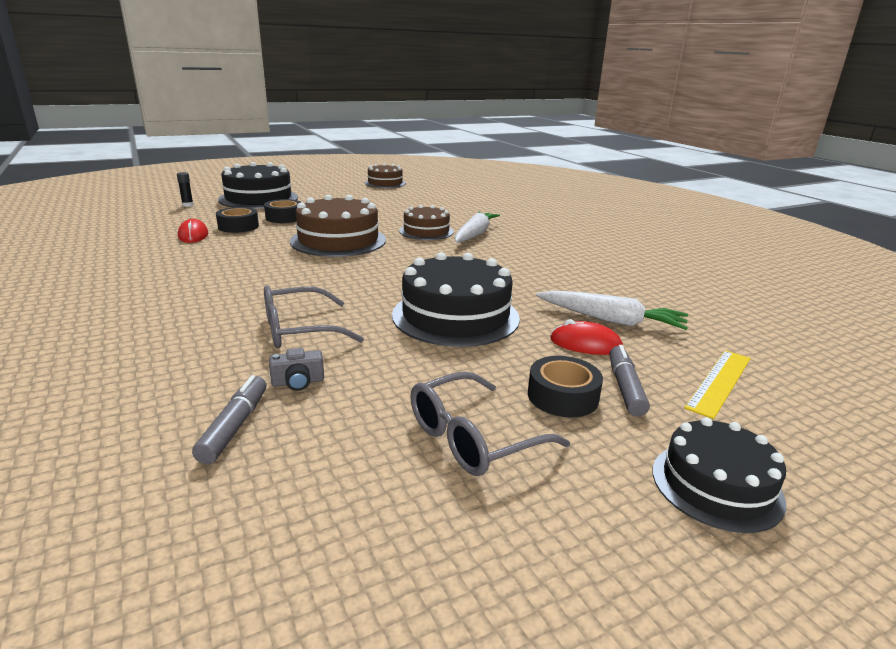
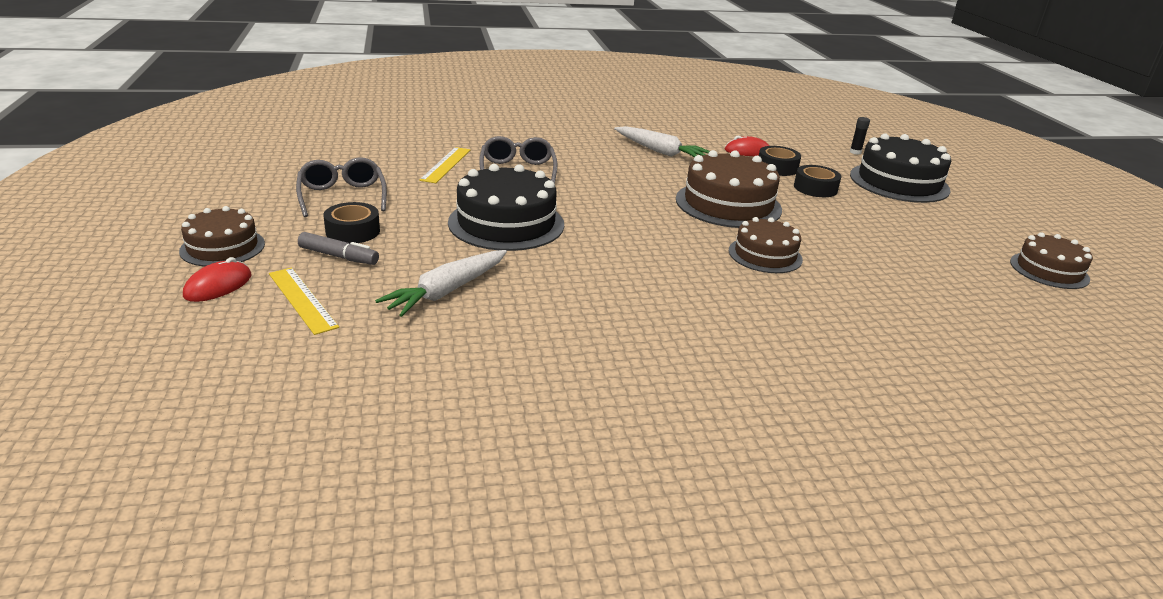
camera: 105 degrees right, 5 degrees up
(235, 426) = (413, 149): grey marker -> none
(298, 382) = (445, 165): grey camera -> yellow ruler
(474, 234) = (752, 284): white carrot -> white carrot (660, 151)
(585, 344) = (414, 263): red mouse -> red mouse (218, 286)
(716, 485) = (222, 247): black cake -> brown cake

